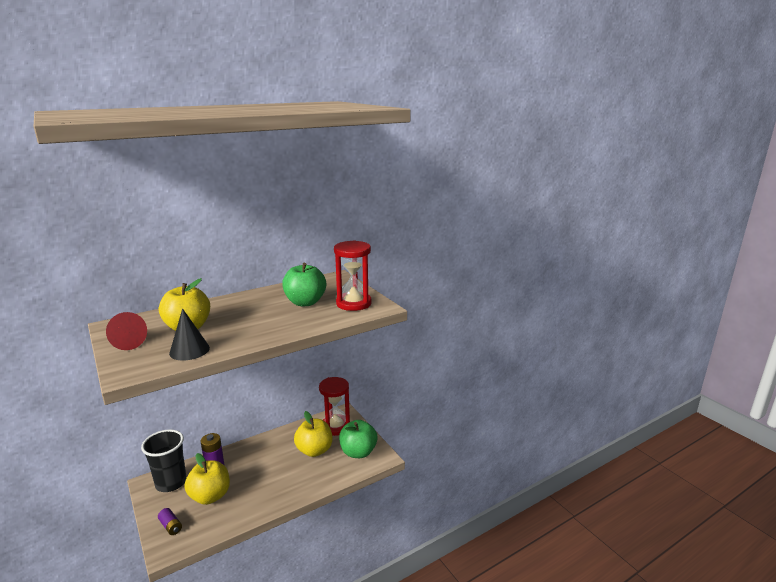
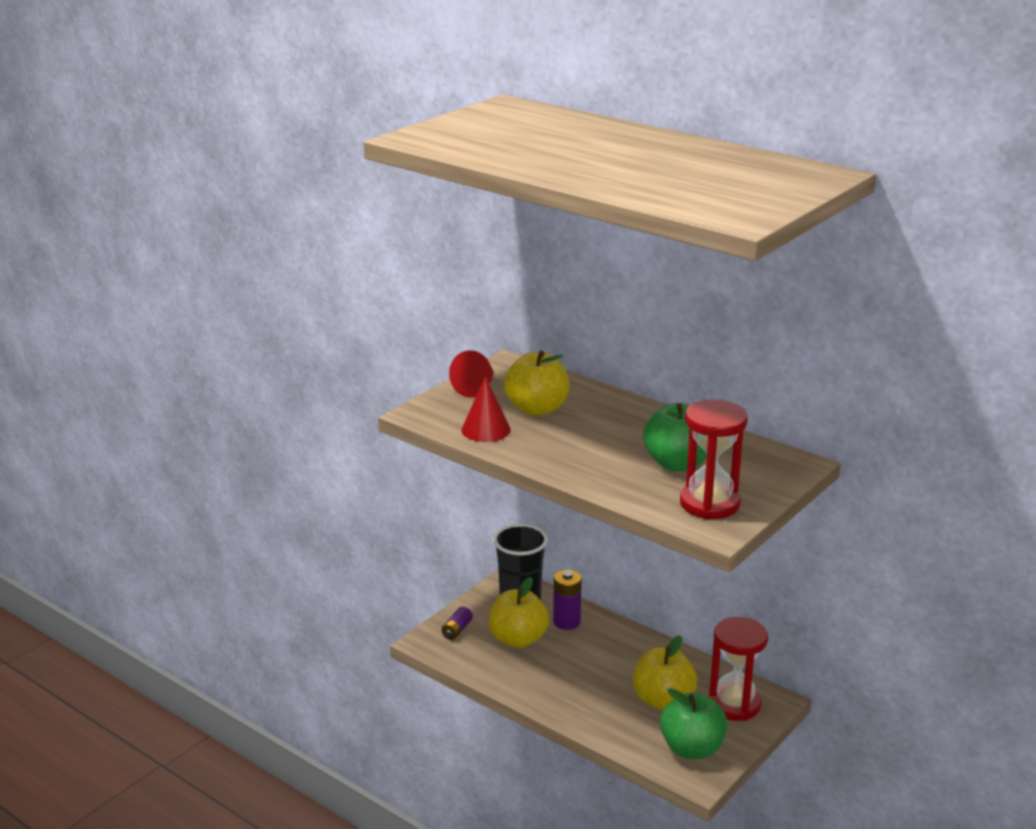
camera: 70 degrees right, 5 degrees up
(189, 350) = (486, 430): black cone -> red cone

